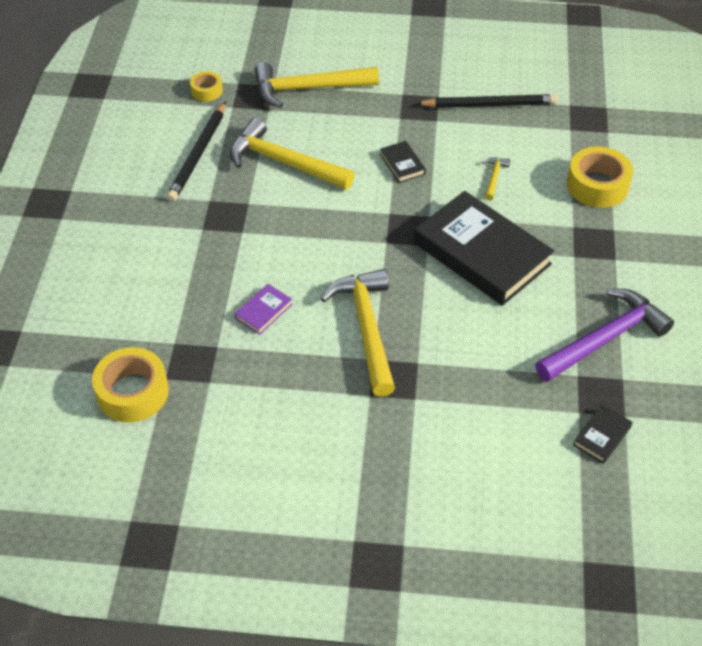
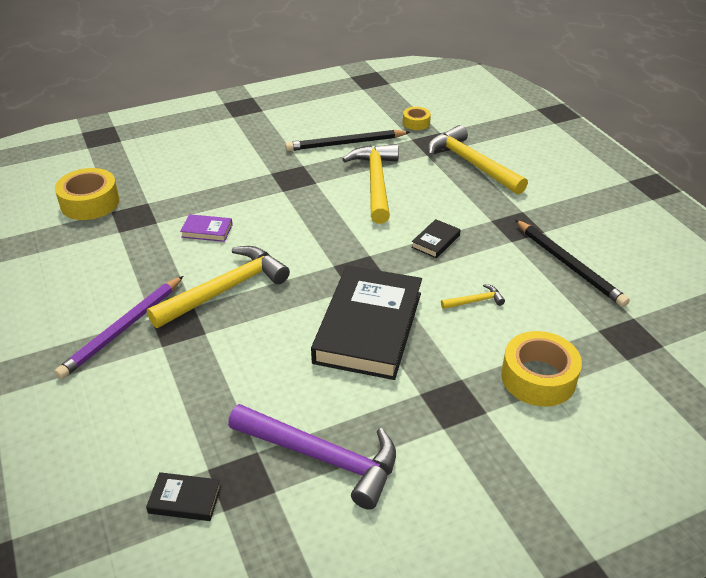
camera: 60 degrees right, 10 degrees down
(371, 420) = (123, 329): none -> purple pencil

